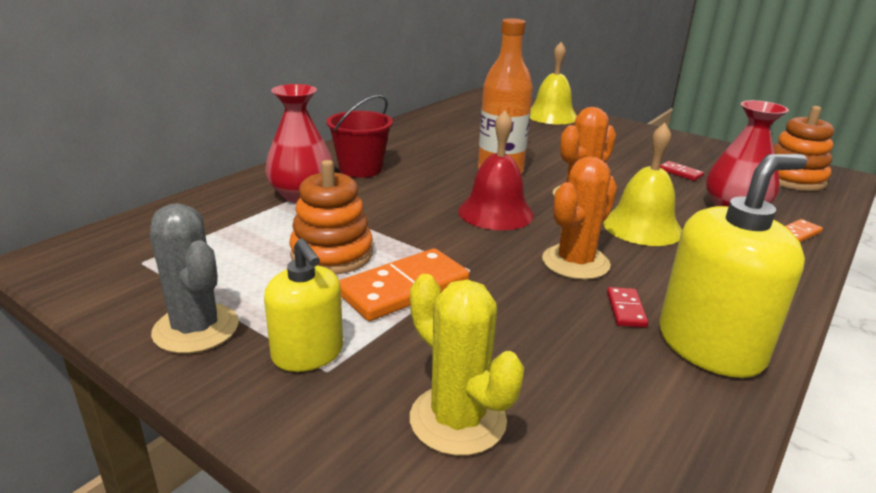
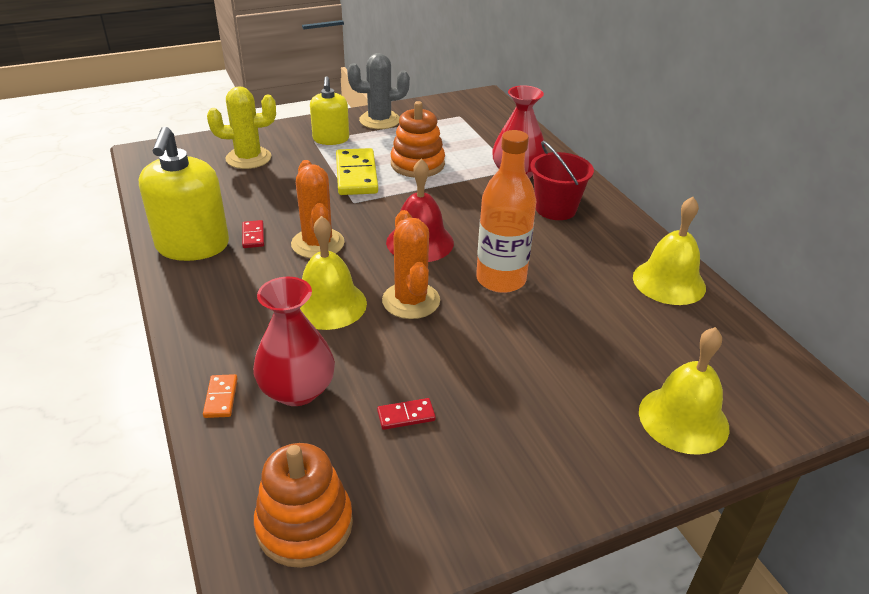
camera: 120 degrees right, 10 degrees up
(308, 353) = (331, 139): yellow soap dispenser -> yellow soap dispenser turned 90 degrees counterclockwise
(404, 289) = (356, 175): orange domino -> yellow domino
(424, 126) = (669, 282): none -> yellow bell
(625, 309) = (253, 236): red domino -> red domino turned 45 degrees clockwise

